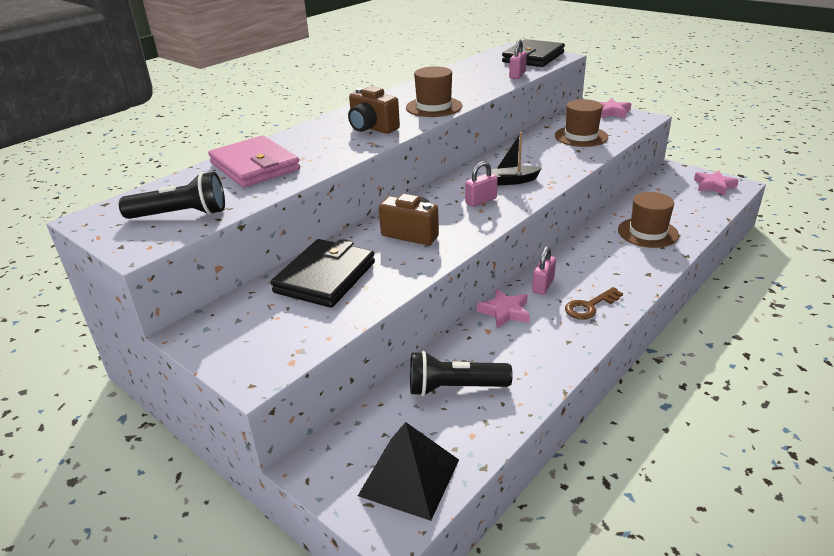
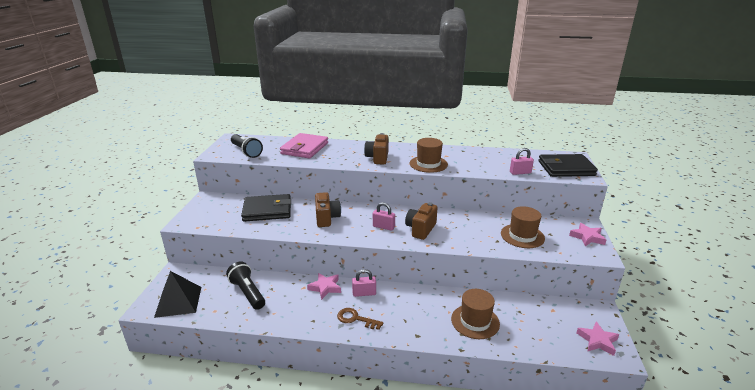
camera: 55 degrees right, 5 degrees down
(512, 181) = (420, 229): black boat -> brown camera

